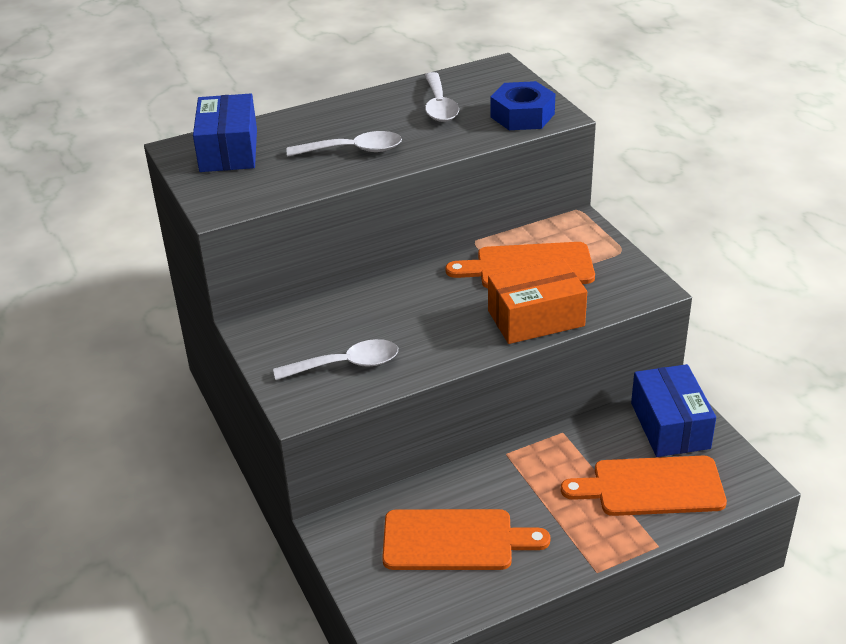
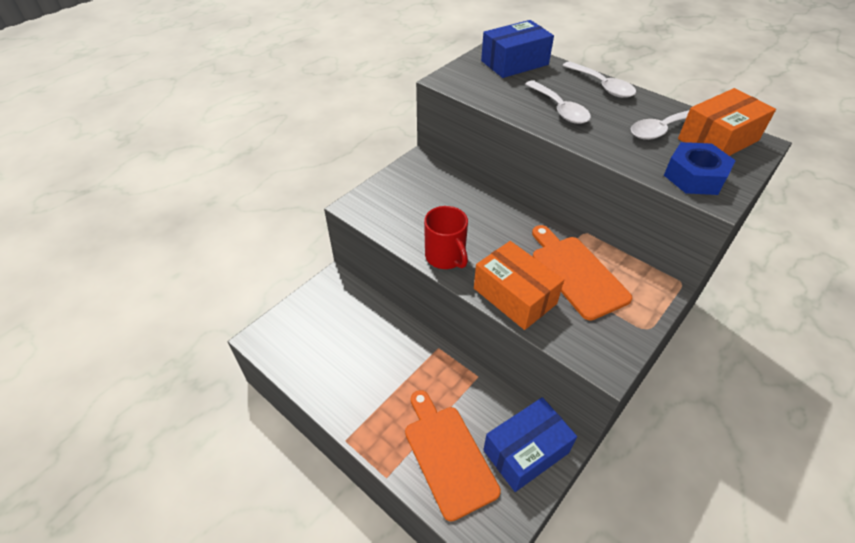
camera: 65 degrees right, 10 degrees up
(346, 365) = (405, 212): white spoon -> white spoon (602, 86)
(447, 351) = (445, 257): none -> red mug
(454, 540) = (345, 345): orange cutting board -> none
(478, 84) = (718, 139): none -> orange box

